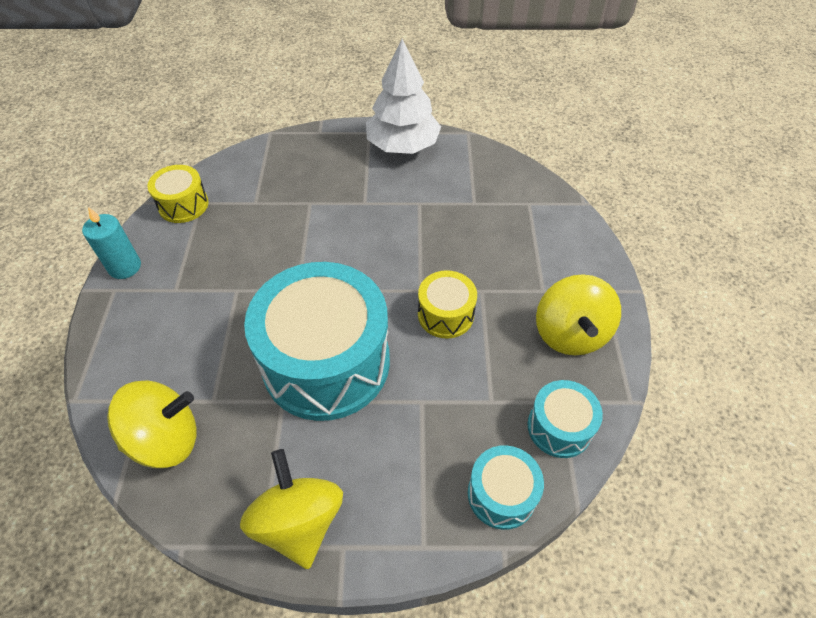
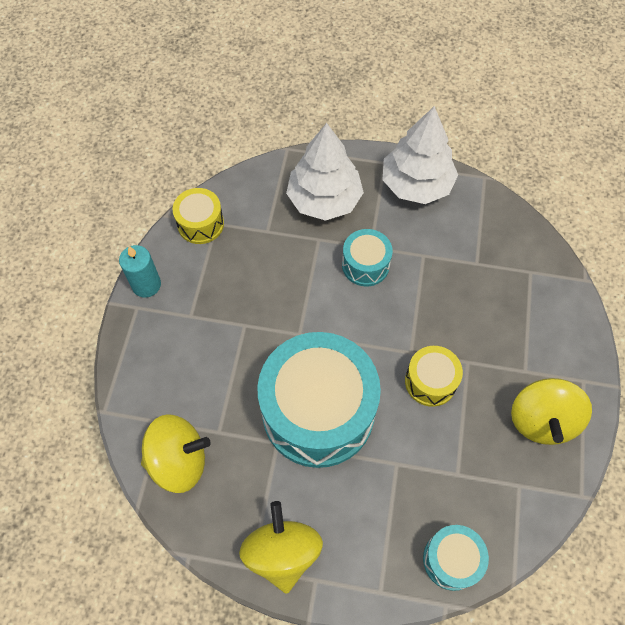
camera: 10 degrees right, 10 degrees up
(312, 169) = (324, 199): none -> white tree
(559, 427) = (512, 509): turquoise drum -> turquoise drum (365, 265)

